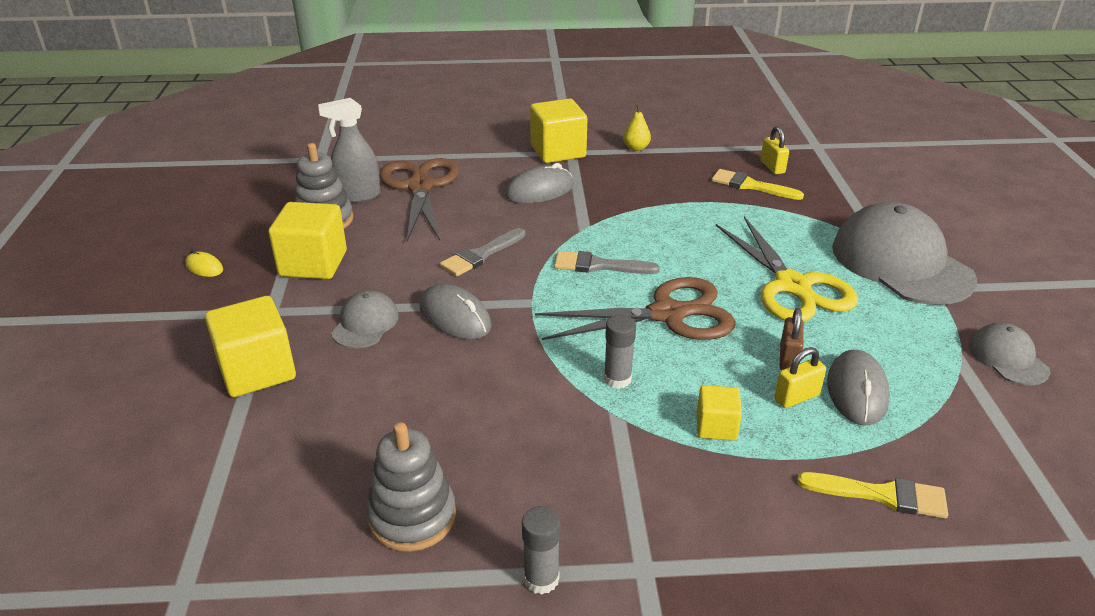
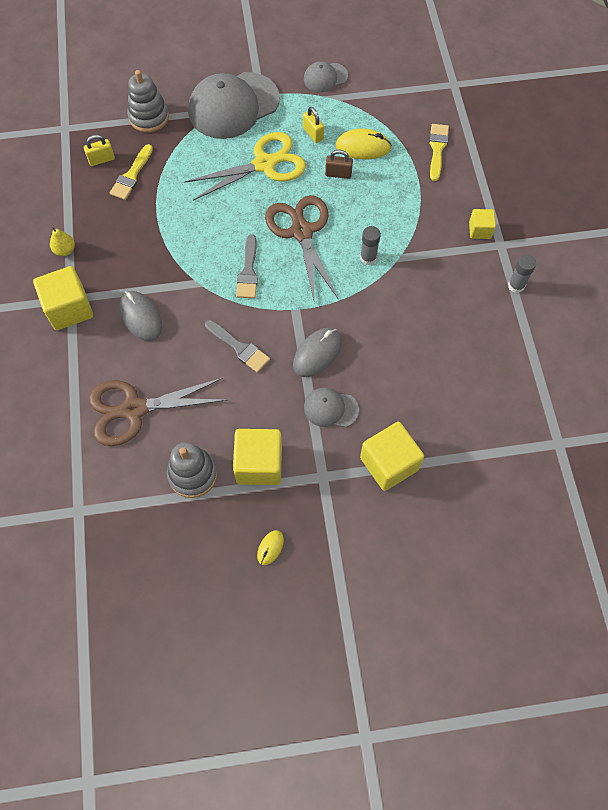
camera: 95 degrees left, 30 degrees up
(358, 196) = (151, 457): grey spray bottle -> none
(412, 517) = (491, 347): grey stacking toy -> grey stacking toy (149, 117)
(716, 426) = (401, 212): yellow cube -> yellow cube (480, 230)
(796, 397) = (371, 174): yellow padlock -> yellow padlock (313, 134)
(857, 391) = (363, 147): grey mouse -> yellow mouse

